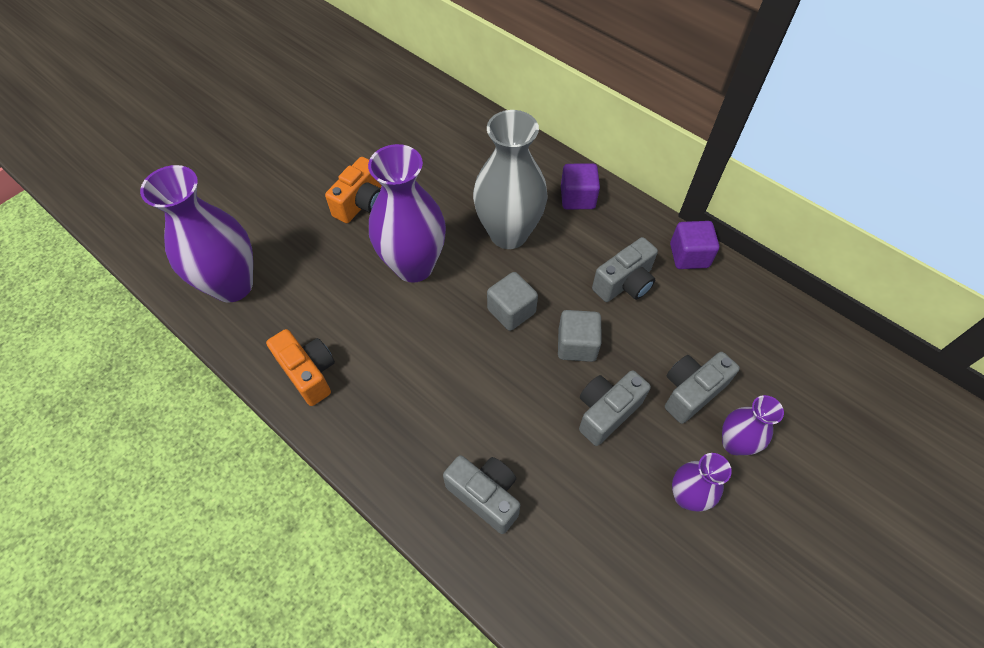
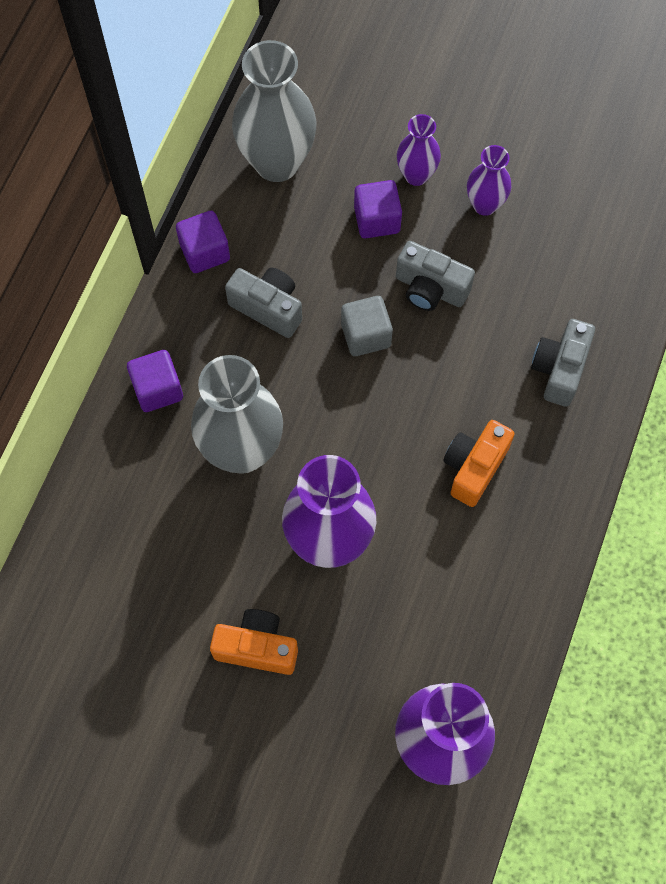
camera: 110 degrees left, 10 degrees up
(309, 373) = (510, 593): orange camera -> orange camera (474, 467)
(511, 311) = (349, 412): grey cube -> none
(691, 392) = (377, 220): grey camera -> purple cube
(769, 331) = (277, 162): none -> grey vase

